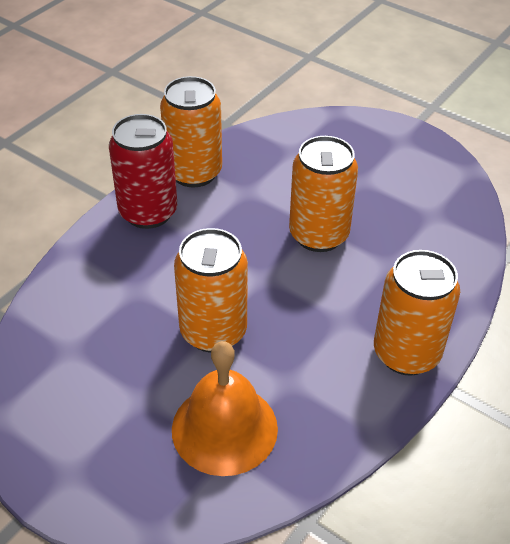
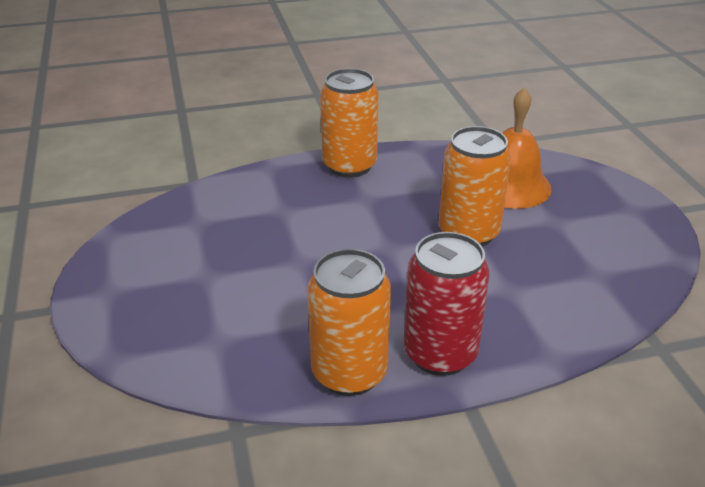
camera: 140 degrees left, 10 degrees down
(318, 235) = (307, 253): orange can -> none

